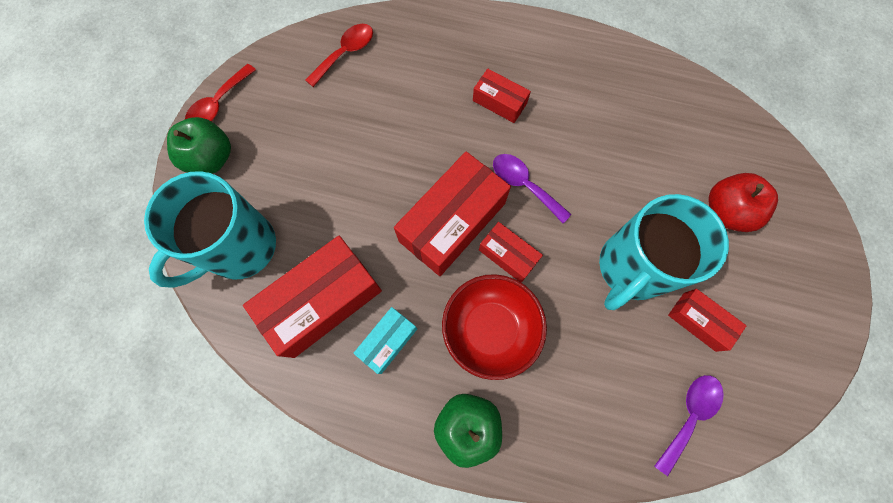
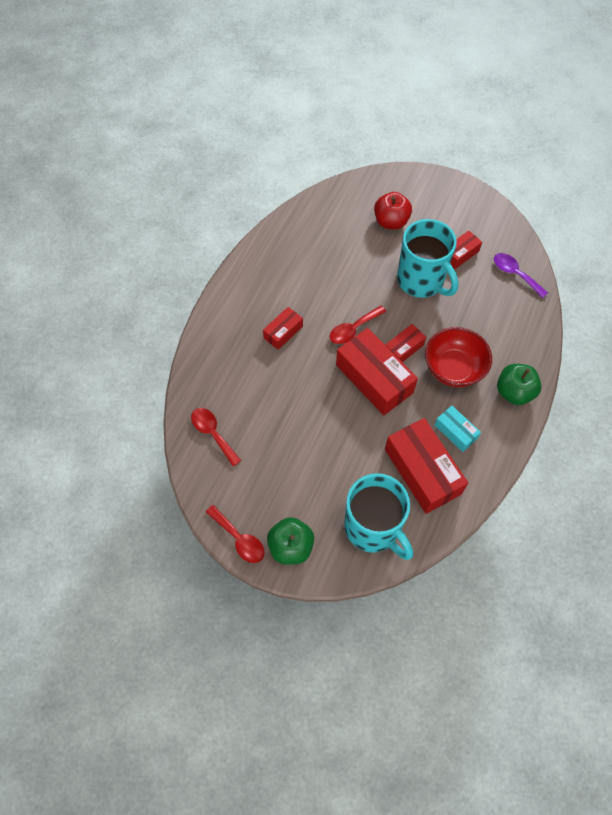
camera: 80 degrees left, 10 degrees down
(524, 185) = (353, 329): purple spoon -> red spoon

